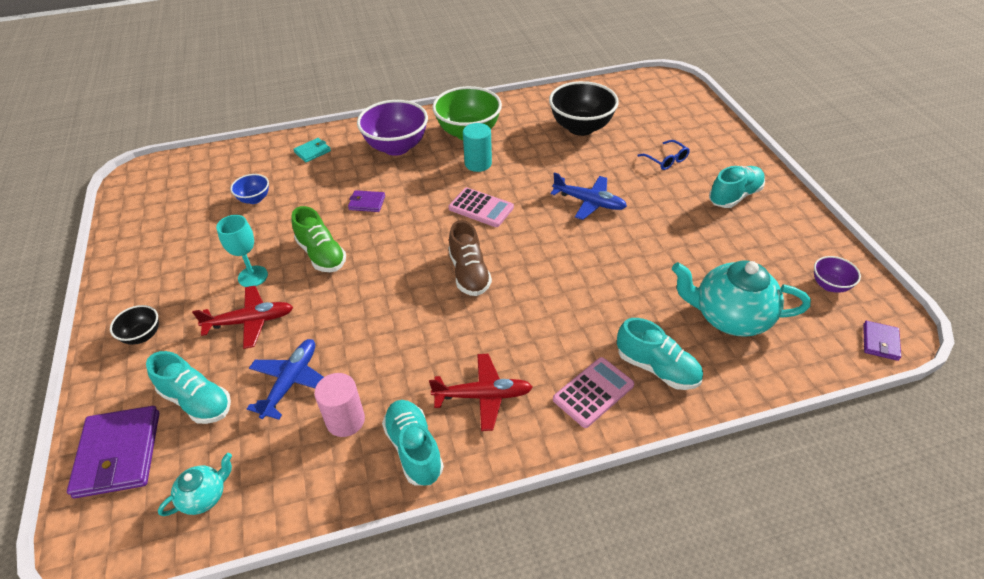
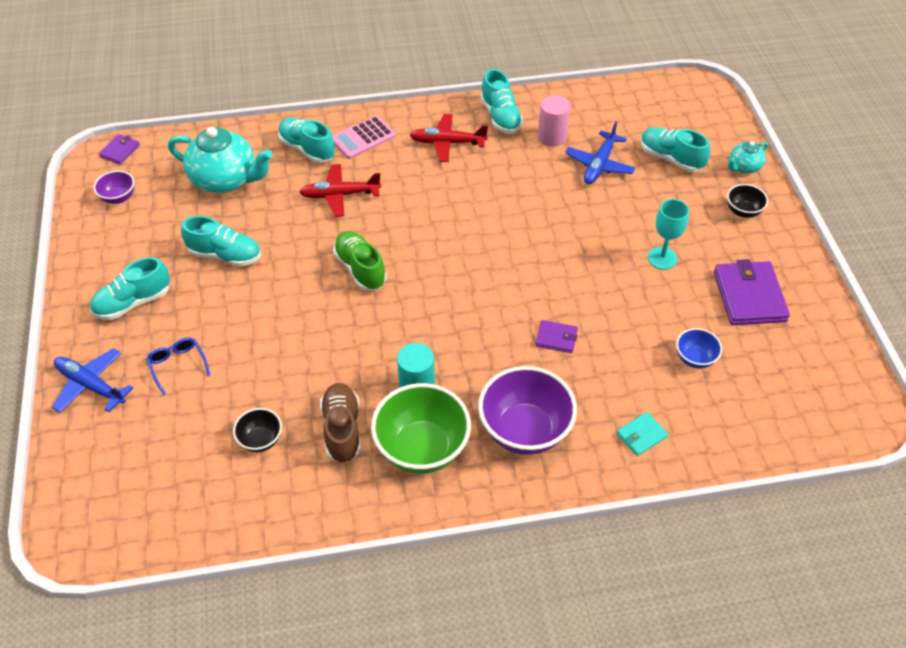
camera: 175 degrees left, 5 degrees up
(118, 453) = (713, 131): purple wallet -> purple wallet (749, 296)
(205, 496) = (640, 104): turquoise teapot -> turquoise teapot (743, 167)
(250, 321) = (649, 215): red plane -> red plane (340, 195)
(321, 255) = (597, 275): green shoe -> green shoe (360, 269)
(469, 273) = (446, 241): brown shoe -> brown shoe (342, 429)
(481, 208) = (423, 316): pink calculator -> none
(581, 128) = (261, 440): black bowl -> black bowl, size x0.50
(589, 202) = (299, 312): blue plane -> blue plane (91, 385)
(680, 240) = (225, 255): none -> turquoise shoe

